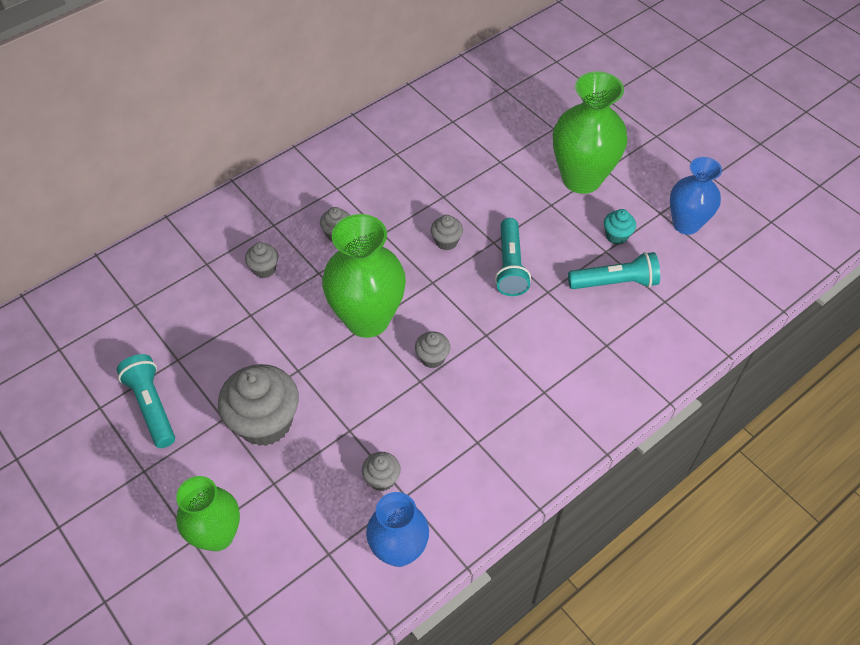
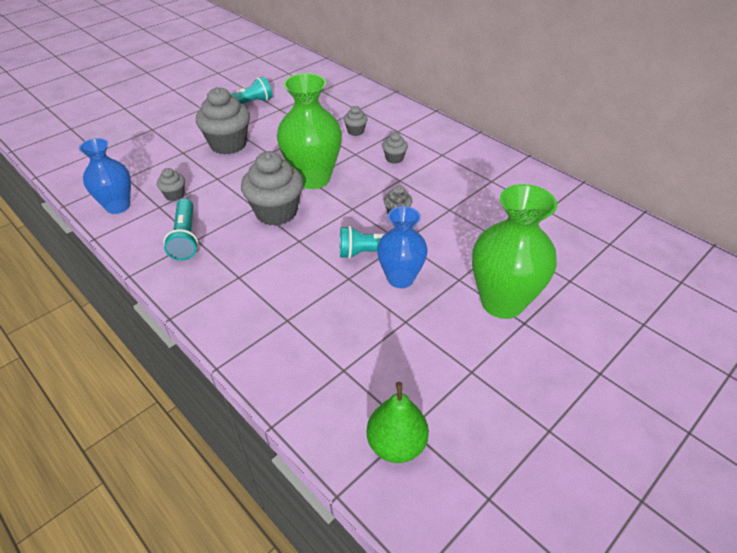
camera: 85 degrees right, 10 degrees down
(217, 535) = (152, 136): green vase -> none
(432, 358) = (276, 212): grey cupcake -> grey cupcake, size x2.11
(615, 282) = (364, 328): turquoise flashlight -> turquoise flashlight (185, 238)
(616, 236) = (427, 330): turquoise cupcake -> none
(686, 224) = (459, 396): blue vase -> blue vase (400, 278)
(735, 270) = (396, 444): none -> green pear

